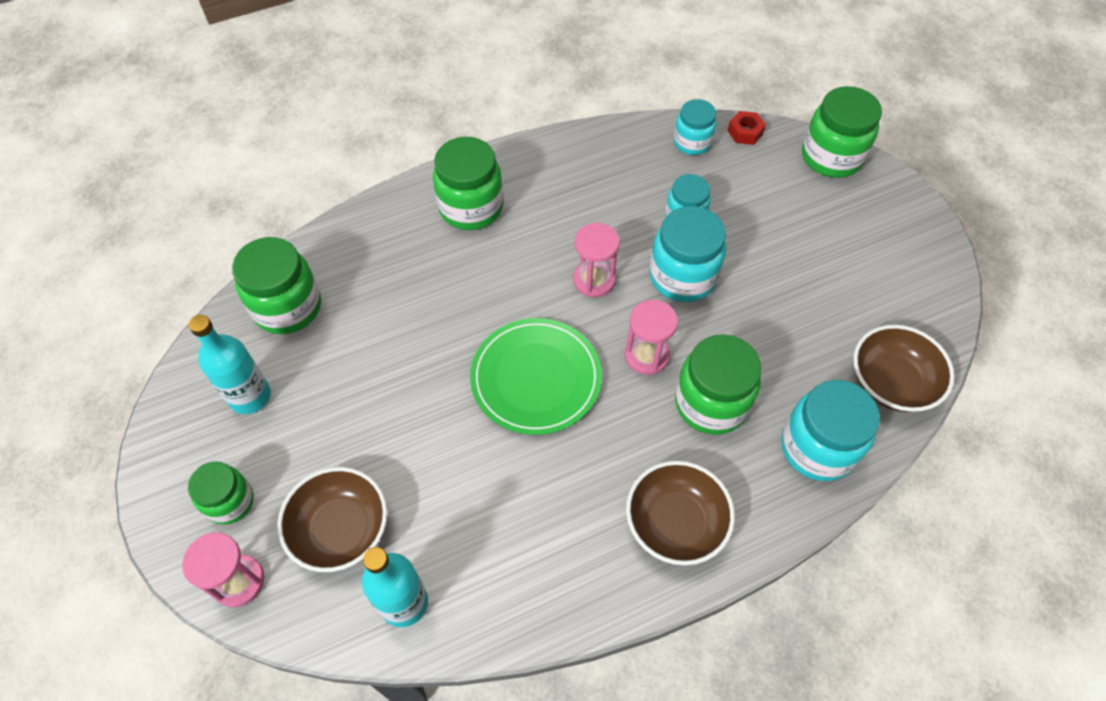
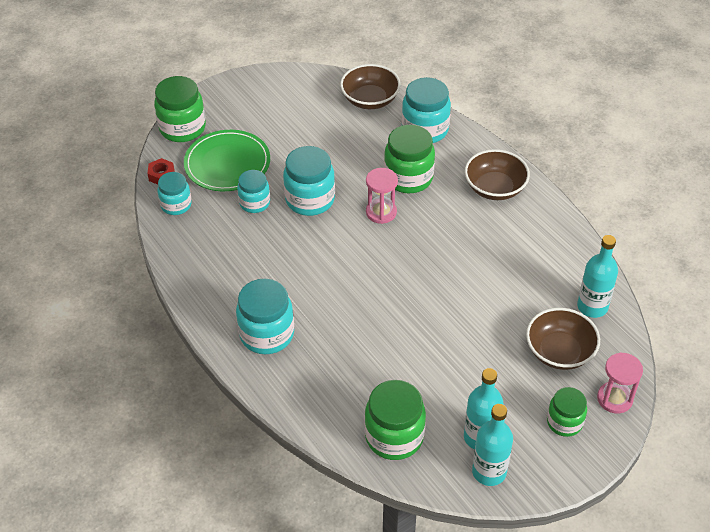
camera: 100 degrees left, 10 degrees down
(201, 395) = (489, 472): none -> turquoise bottle
(471, 207) = (267, 334): green jar -> turquoise jar
(536, 378) = (415, 268): green plate -> green plate (227, 163)
(594, 280) = (323, 247): pink hourglass -> none

